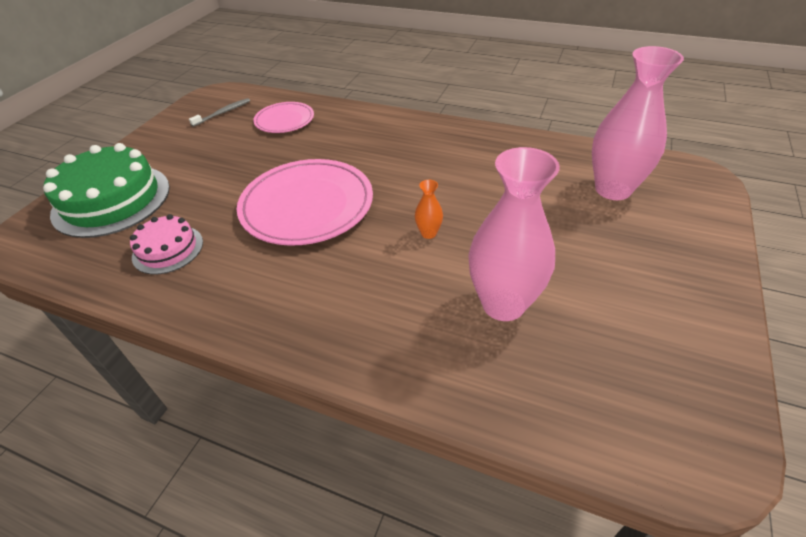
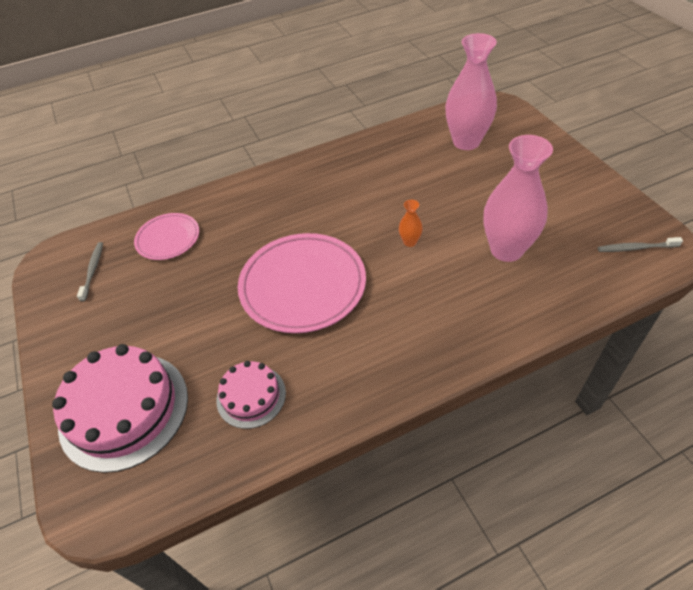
camera: 45 degrees left, 5 degrees up
(112, 200) = (124, 410): green cake -> pink cake
(660, 421) = (635, 248): none -> grey toothbrush

